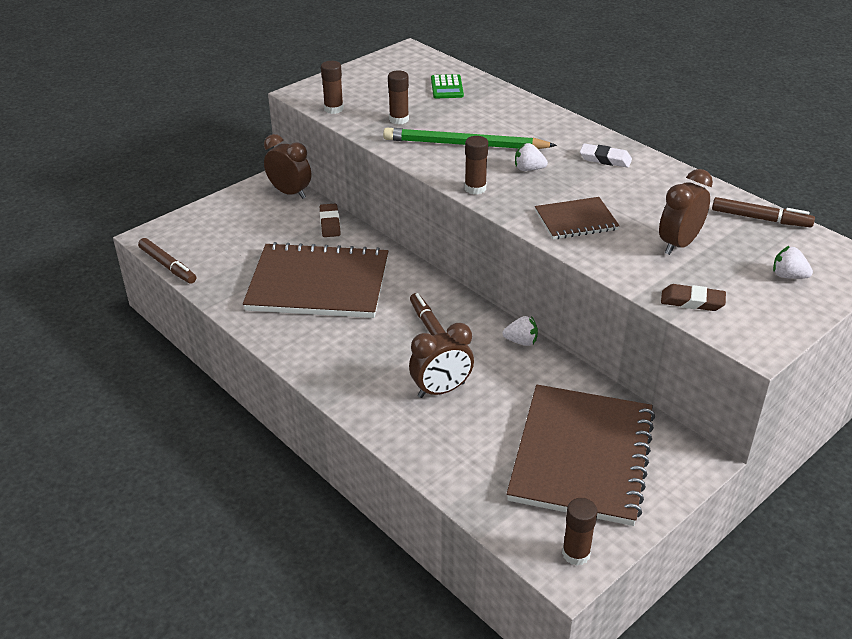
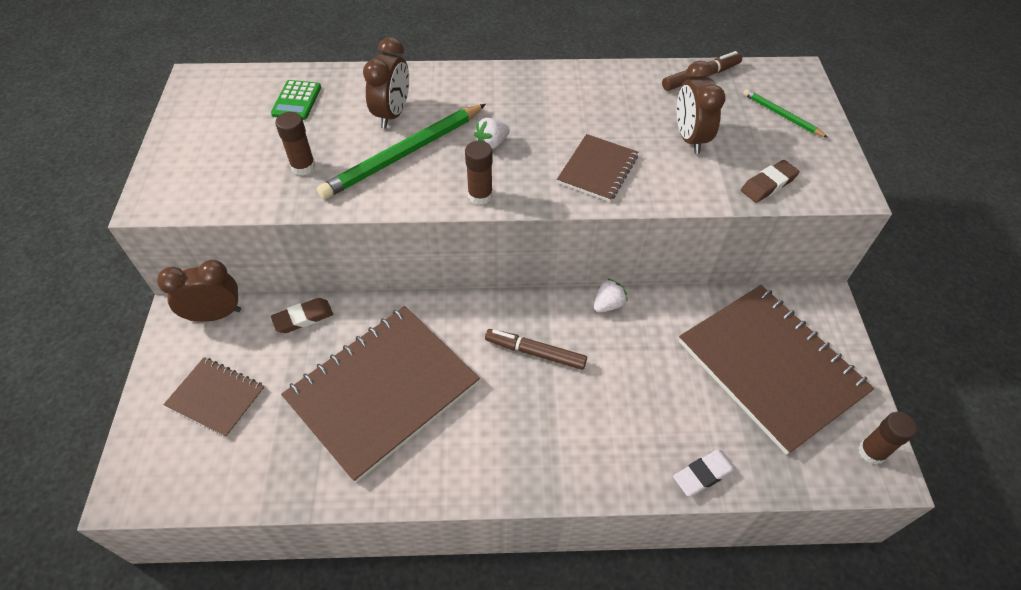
camera: 50 degrees left, 15 degrees up
(168, 266) = (200, 507): brown marker -> none
(238, 228) = (216, 398): none -> brown notebook
(330, 223) = (303, 318): brown eraser -> brown eraser turned 60 degrees counterclockwise
(334, 109) = (217, 198): brown glue stick -> none
(441, 390) = (617, 403): brown clock -> brown clock (392, 114)
(447, 87) = (296, 101): green calculator -> green calculator turned 60 degrees clockwise
(605, 159) = (532, 93): white eraser -> white eraser (703, 474)
(788, 276) = (782, 115): white strawberry -> green pencil

